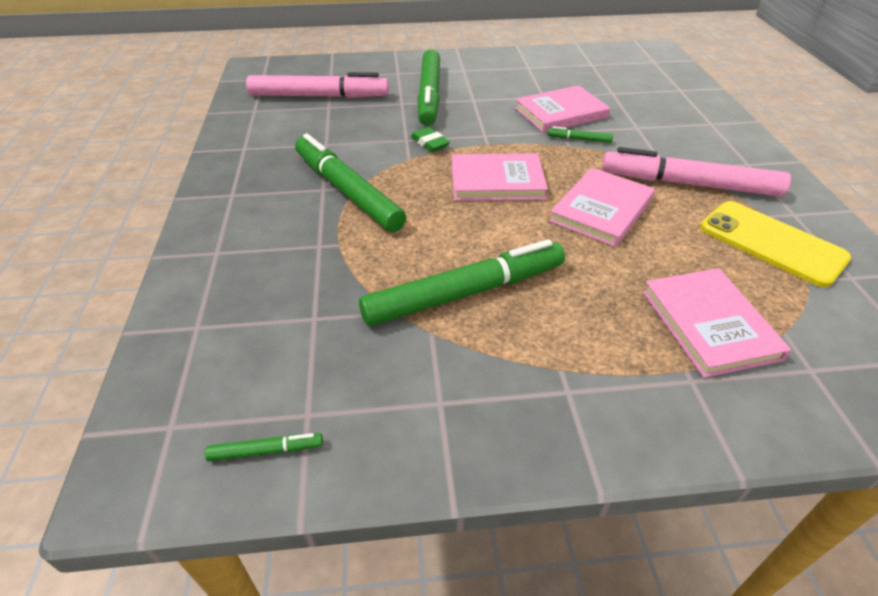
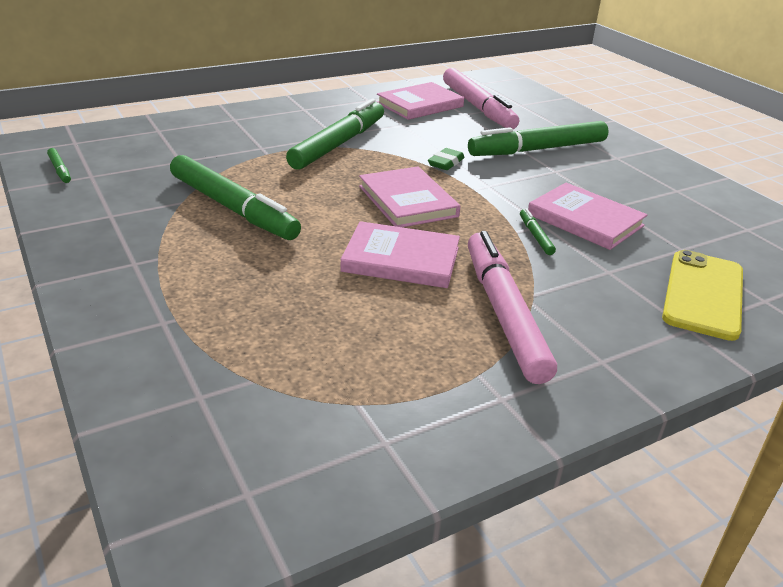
camera: 65 degrees right, 10 degrees down
(709, 324) = (244, 330): pink book -> pink book (420, 105)
(771, 243) = (417, 376): yellow phone -> yellow phone (703, 294)

